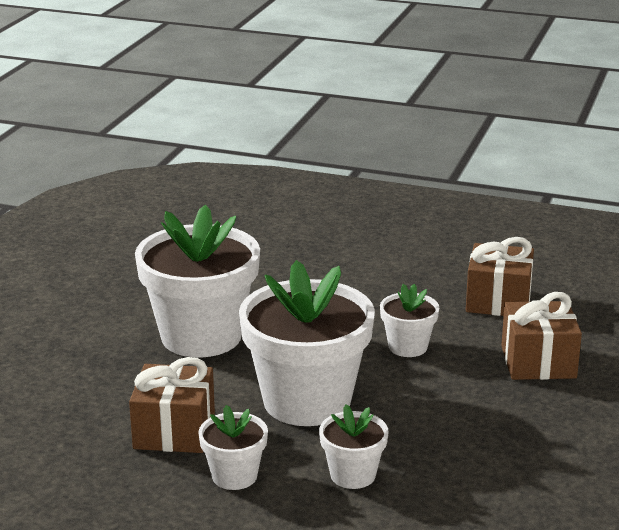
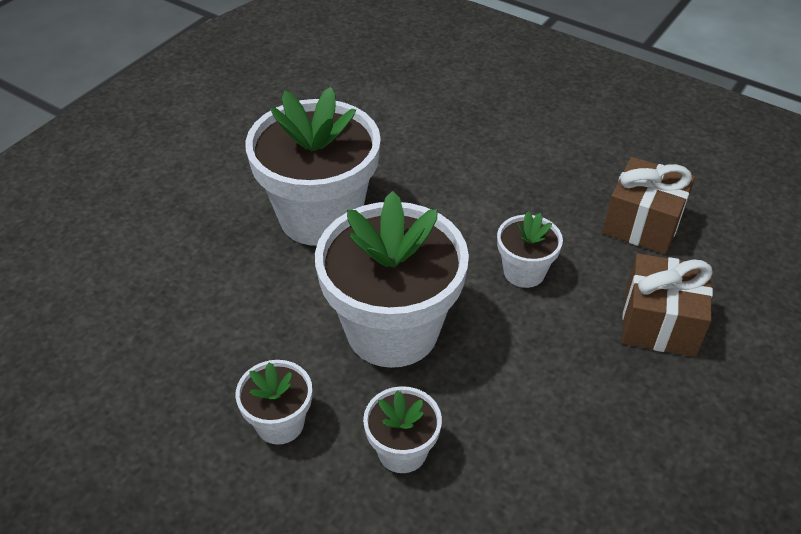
camera: 15 degrees right, 20 degrees up
(174, 431) = (245, 344): brown gift -> none

